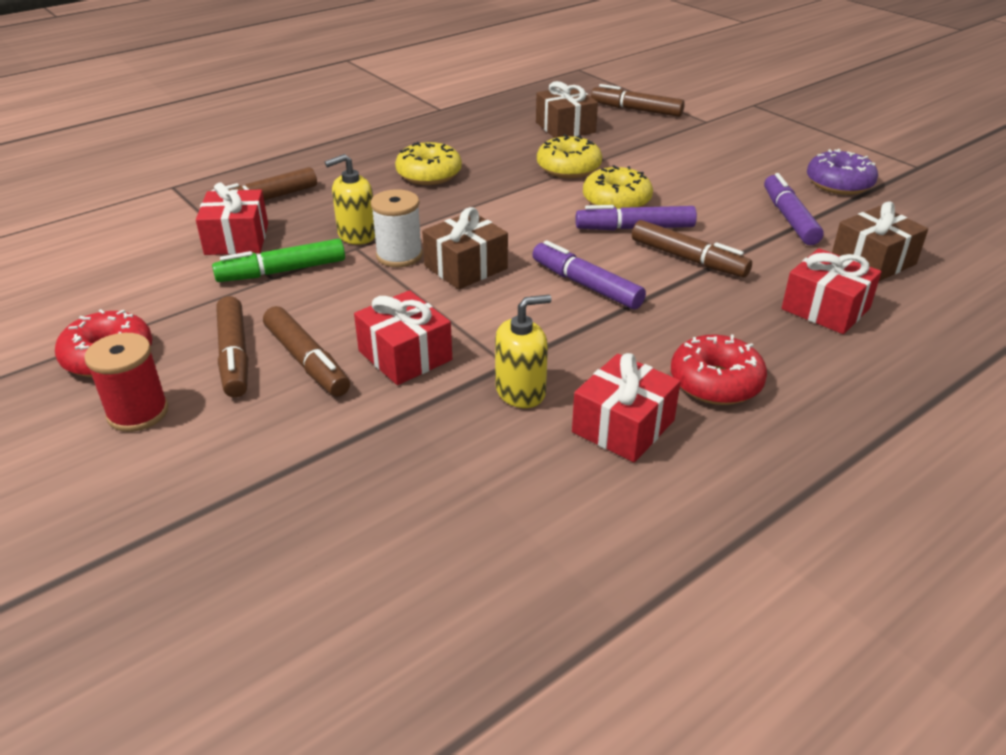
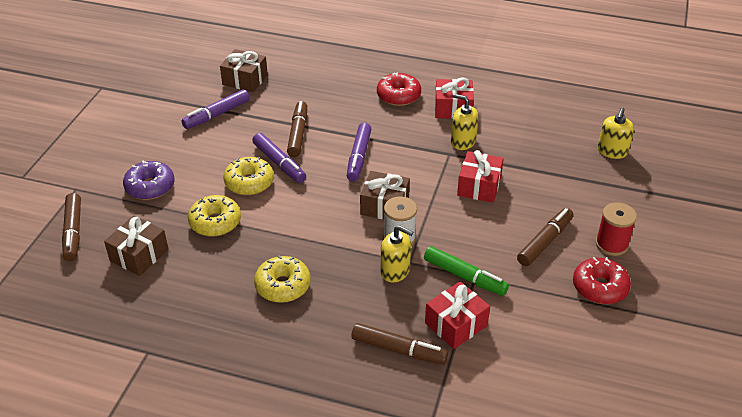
camera: 125 degrees left, 5 degrees up
(286, 565) = (612, 151): none -> yellow soap dispenser
(307, 361) = (519, 215): brown marker -> none
(825, 309) = (307, 83): red gift -> none
(839, 184) = (151, 109): purple donut -> purple donut (150, 187)

